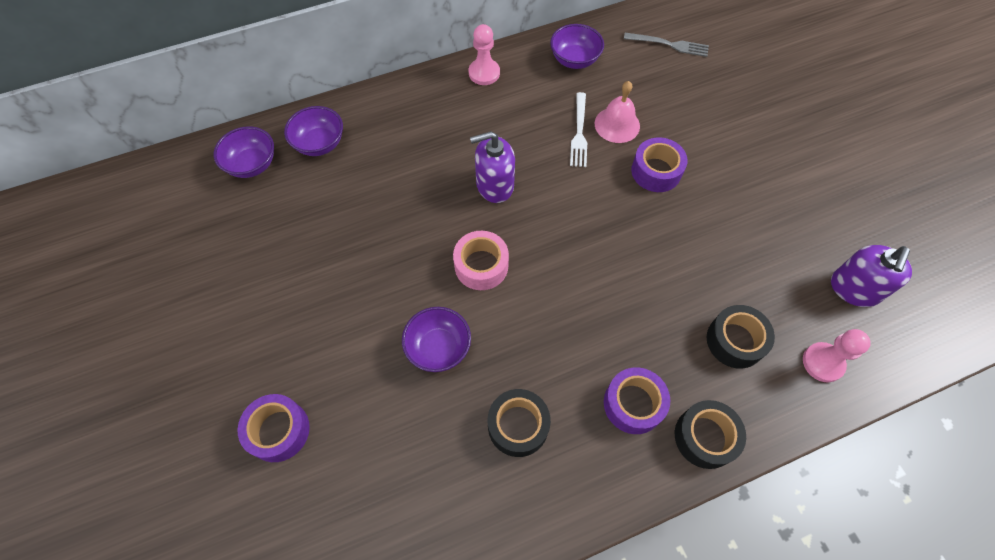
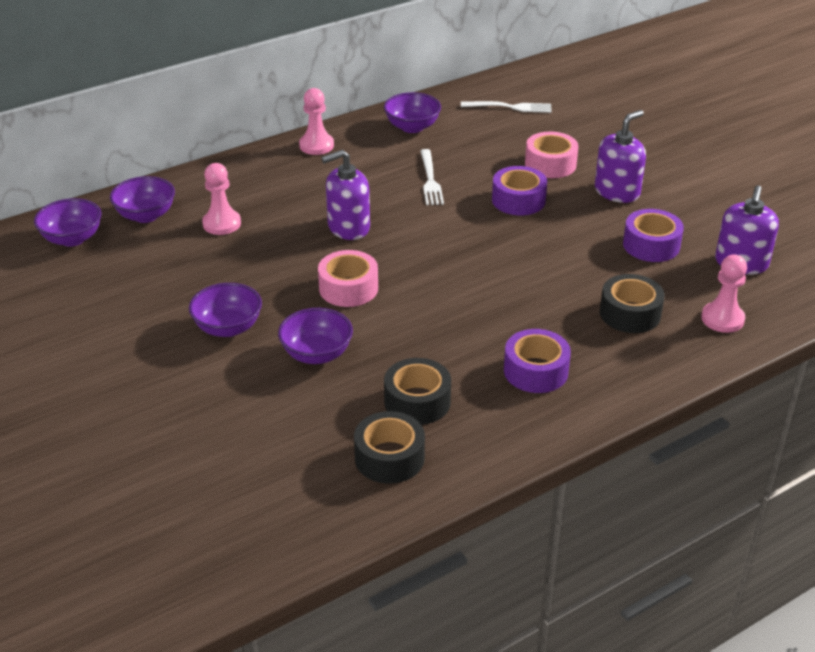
camera: 10 degrees left, 25 degrees down
(278, 431) = (153, 437): purple tape -> purple tape (651, 245)
(366, 300) = (228, 328): none -> purple bowl
(383, 164) = (222, 224): none -> pink pawn
(617, 124) = (469, 170): pink bell -> none
(670, 45) = (510, 107): grey fork -> white fork
(694, 127) = (550, 164): none -> pink tape
(705, 437) = (616, 386): black tape -> black tape (389, 457)
(751, 173) = (617, 192): none -> purple soap dispenser

